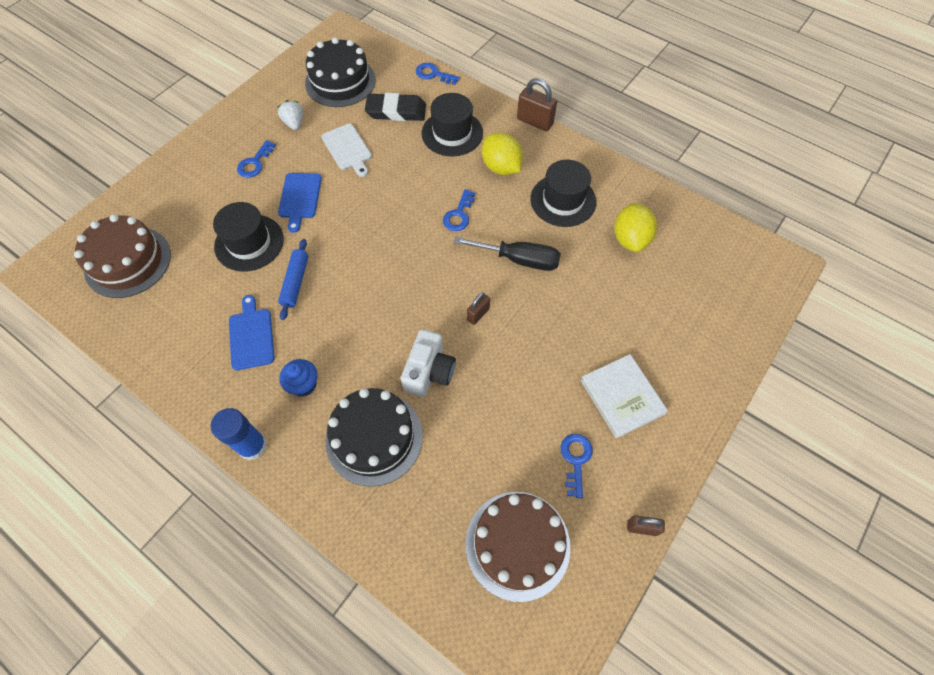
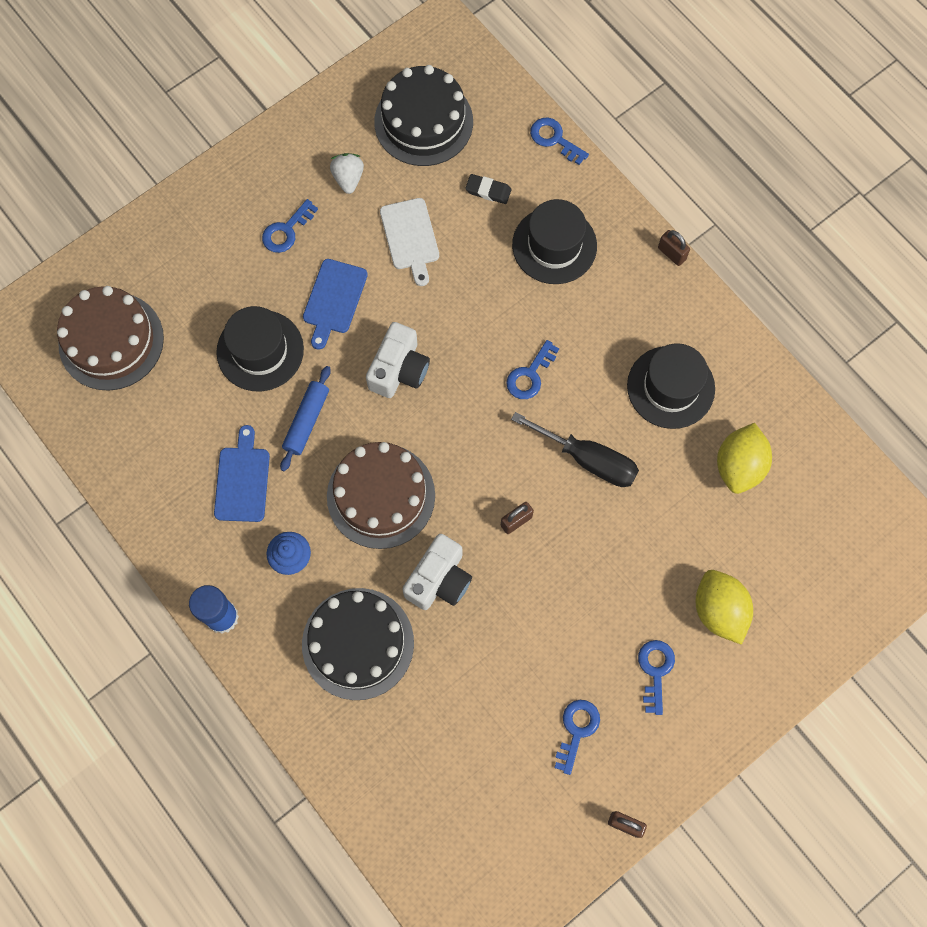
camera: 15 degrees right, 10 degrees up
(360, 232) = (399, 369): none -> white camera
(396, 111) = (488, 191): black eraser -> black eraser, size x0.54
(501, 167) = (604, 316): yellow lemon -> yellow lemon (719, 610)
(517, 544) = (484, 805): brown cake -> brown cake (381, 496)
(535, 122) = (671, 254): brown padlock -> brown padlock, size x0.60
(622, 397) = (655, 670): white book -> blue key

